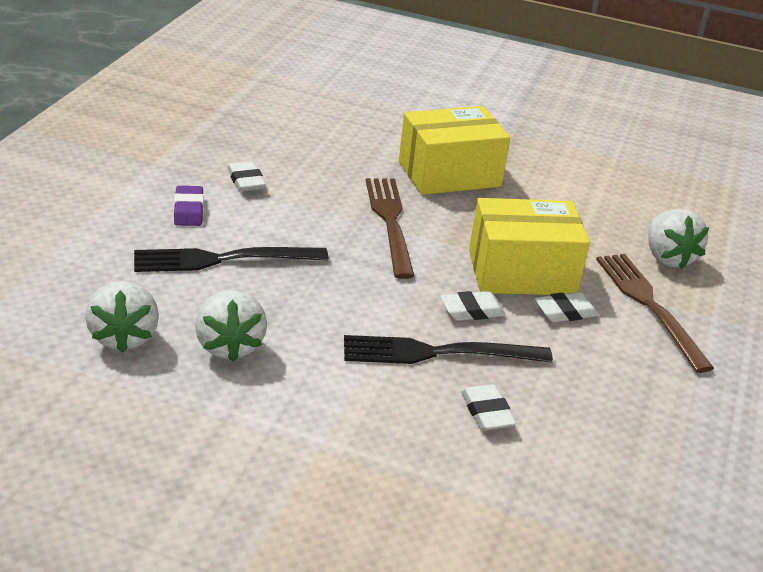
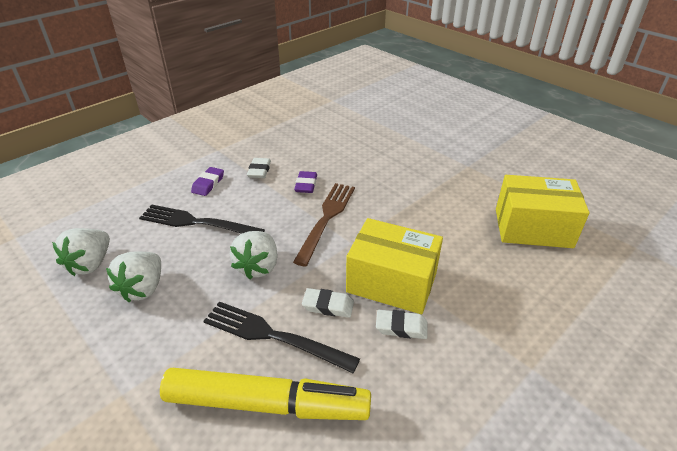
camera: 30 degrees right, 5 degrees up
(327, 187) = (306, 185): none -> purple eraser
(449, 174) = (397, 191): yellow box -> yellow box (533, 228)
(487, 412) = (267, 404): white eraser -> yellow marker
(649, 305) = (478, 341): brown fork -> none
(668, 258) = (527, 299): white strawberry -> white strawberry (258, 267)

